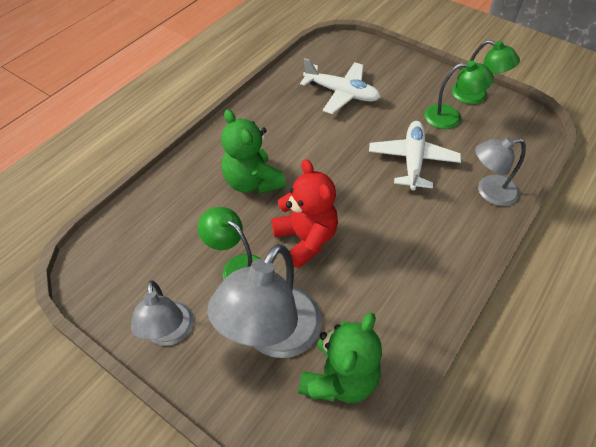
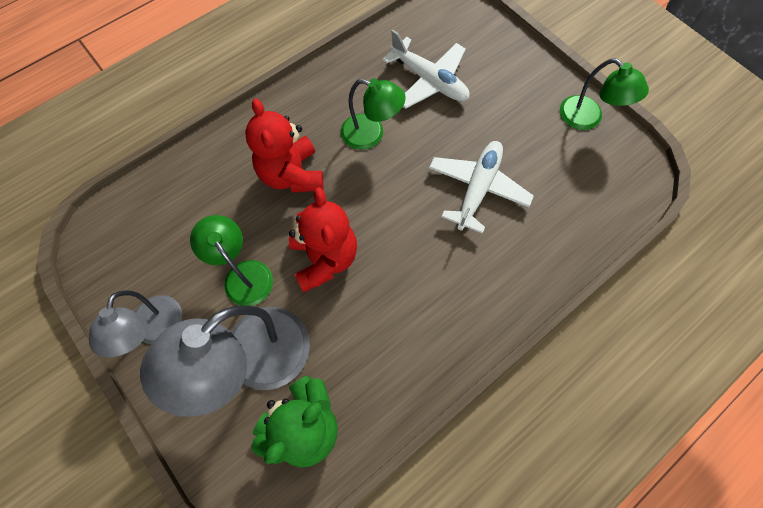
camera: 15 degrees right, 15 degrees up
(252, 182) = (292, 175): green teddy bear -> red teddy bear
(450, 117) = (544, 141): green lamp -> green lamp (371, 134)
(489, 192) = (549, 250): grey lamp -> none

